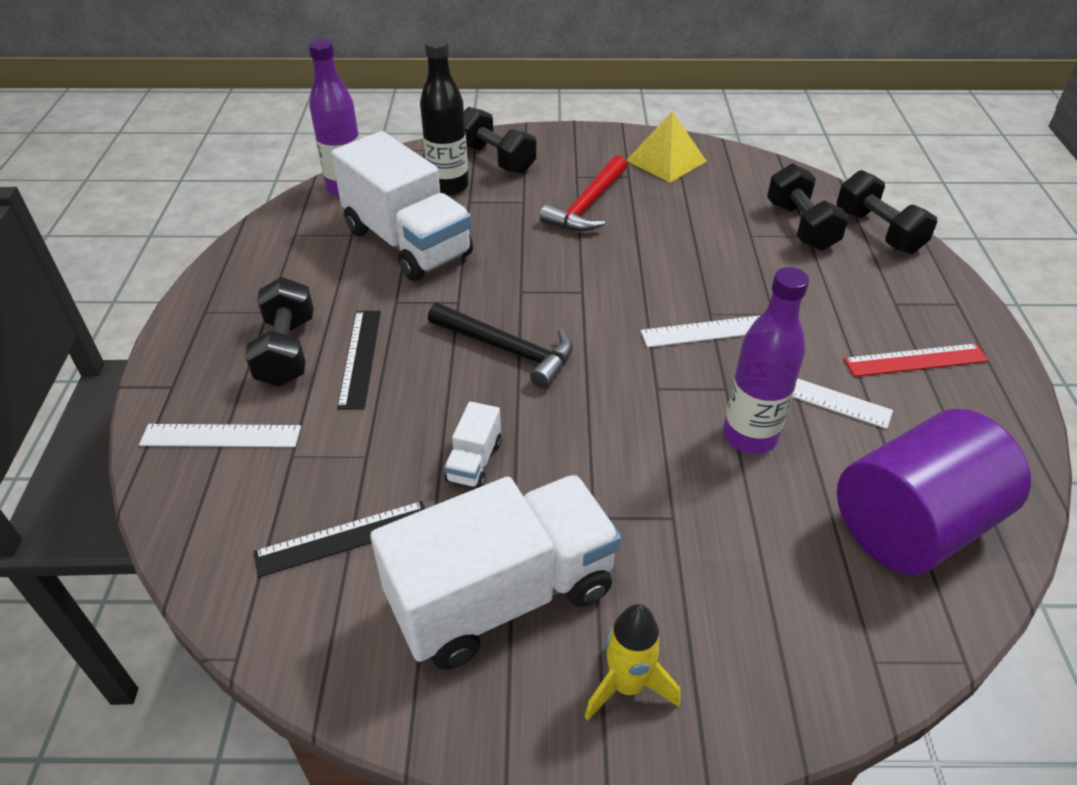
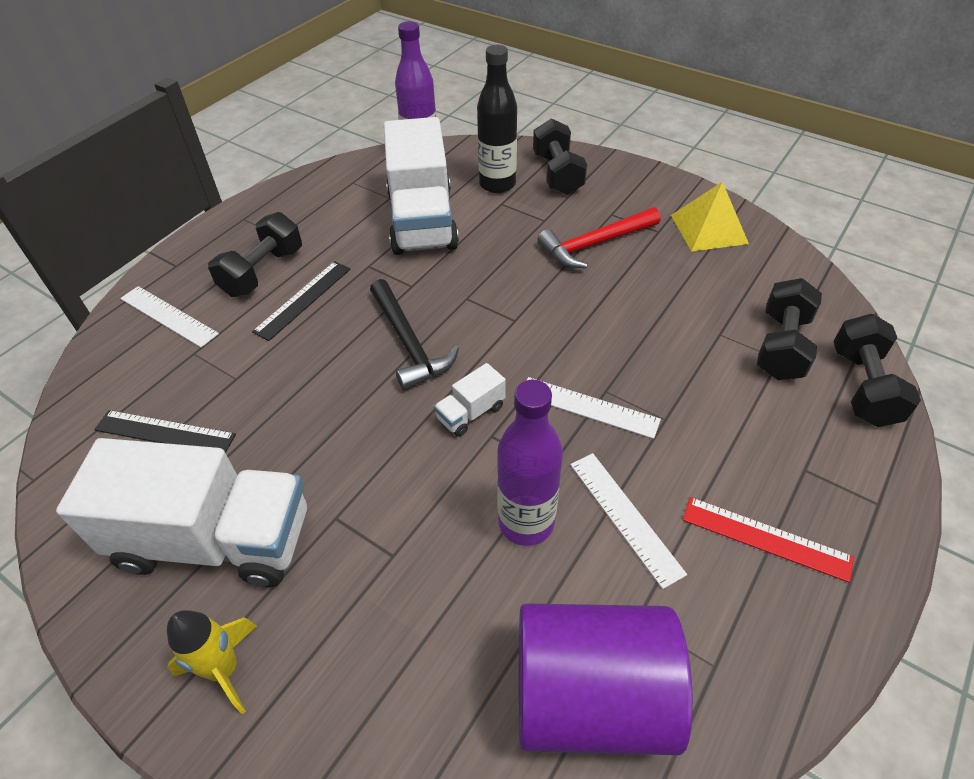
camera: 35 degrees right, 5 degrees up
(474, 461) = (298, 422): white truck -> white truck (471, 413)

